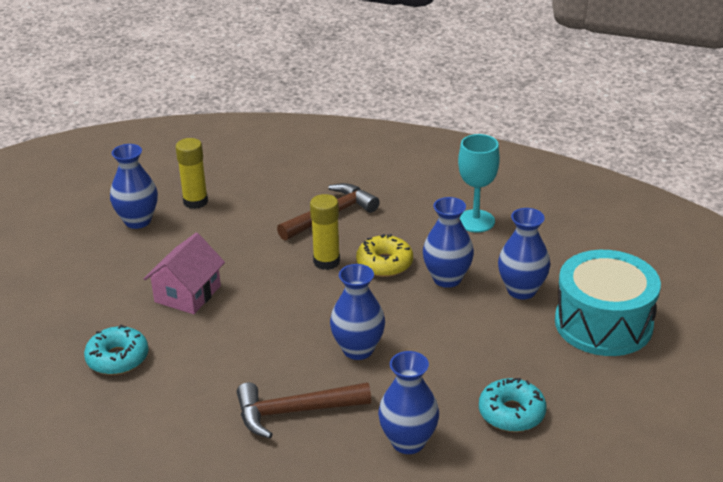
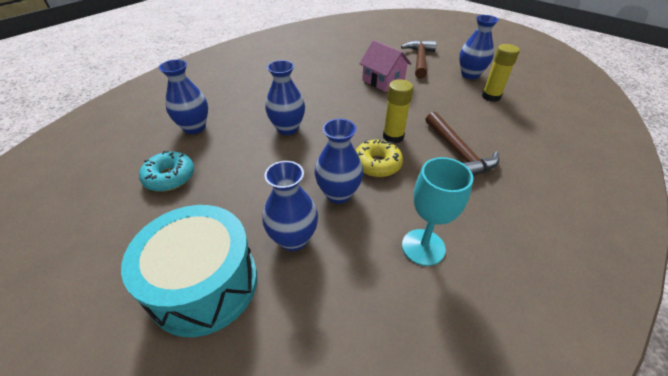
camera: 110 degrees right, 10 degrees up
(118, 358) = (339, 57): turquoise donut -> none
(294, 412) = (255, 97): brown hammer -> brown hammer (419, 60)

